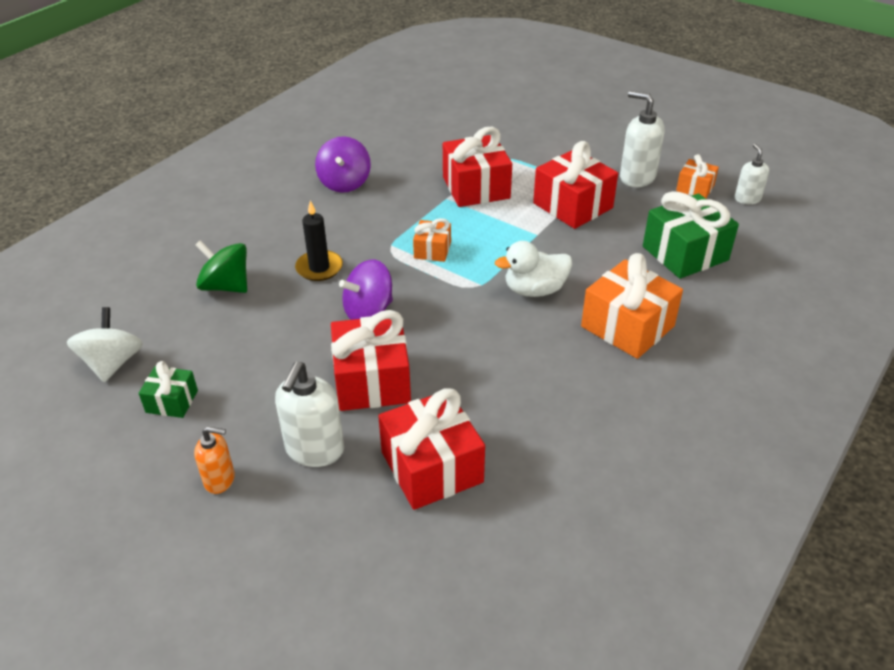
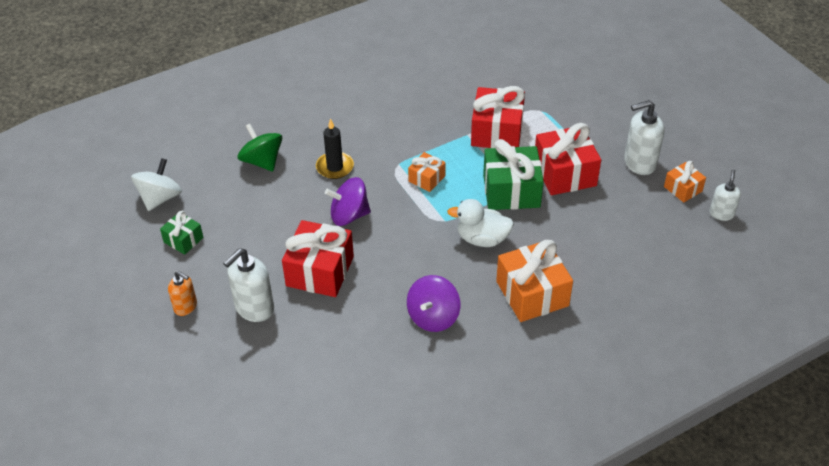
camera: 25 degrees right, 5 degrees up
(344, 183) = (396, 96): purple spinning top -> purple spinning top (433, 317)
(431, 467) = (322, 348): red gift -> none
(637, 177) = (639, 163): white soap dispenser -> white soap dispenser turned 75 degrees counterclockwise
(685, 253) = (626, 247): green gift -> green gift (511, 191)

